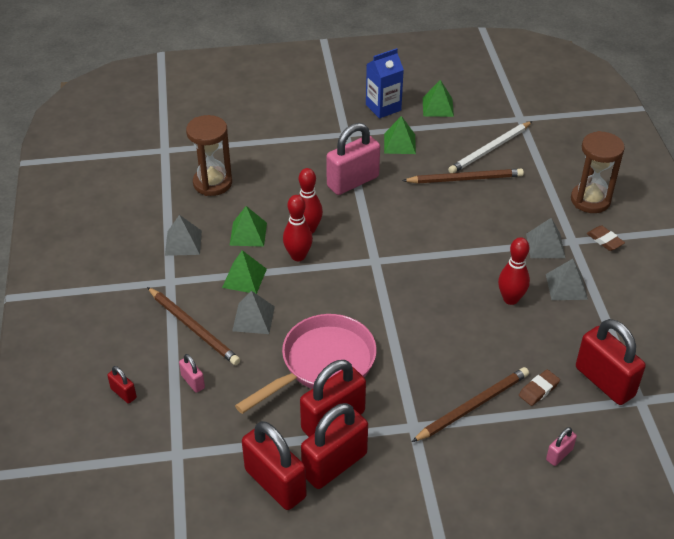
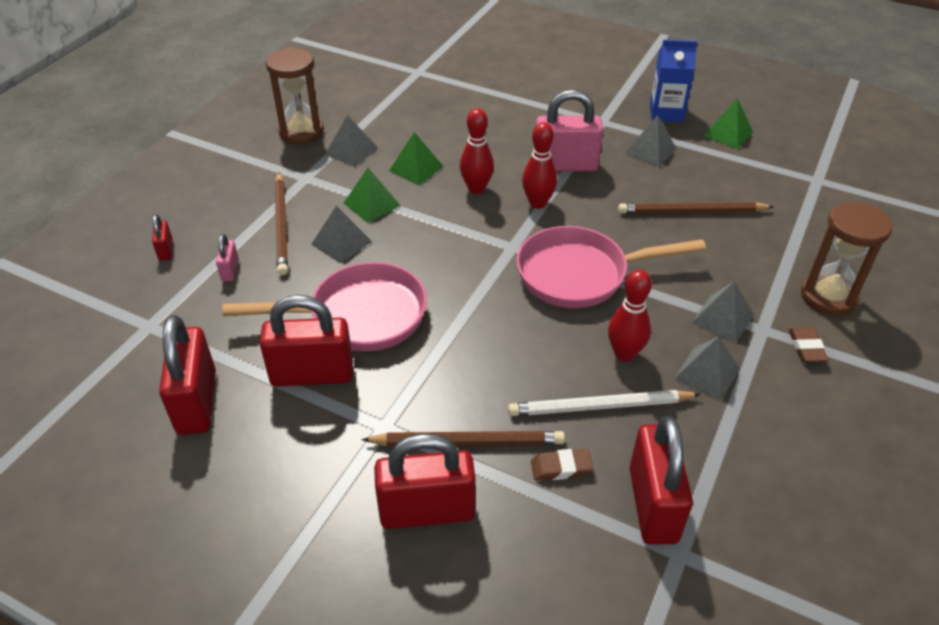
camera: 35 degrees right, 0 degrees up
(212, 183) = (430, 114): brown hourglass -> brown hourglass (301, 132)
(298, 256) = (441, 208): red bowling pin -> red bowling pin (538, 203)
(334, 464) = (268, 417): red padlock -> red padlock (427, 511)
(399, 143) = (650, 151): green pyramid -> grey pyramid
(437, 259) = (580, 274): none -> pink pan
(465, 179) = (691, 212): brown pencil -> brown pencil turned 150 degrees clockwise
(490, 150) = (749, 195): white pencil -> white pencil (599, 407)
(559, 454) = (513, 555): pink padlock -> none

